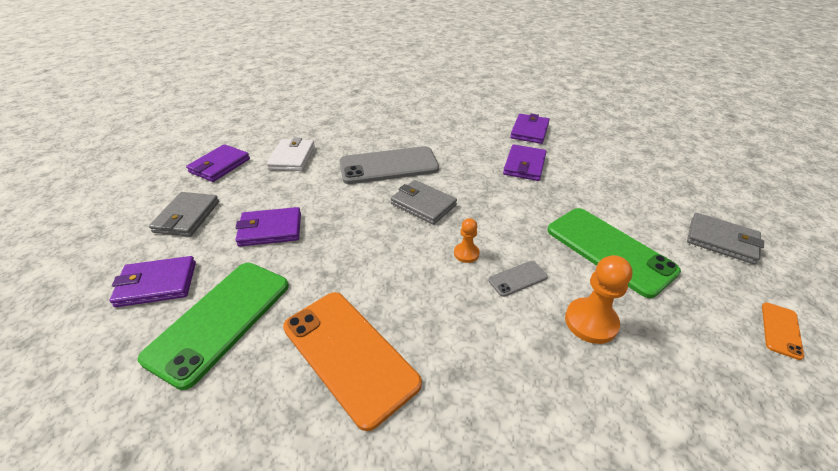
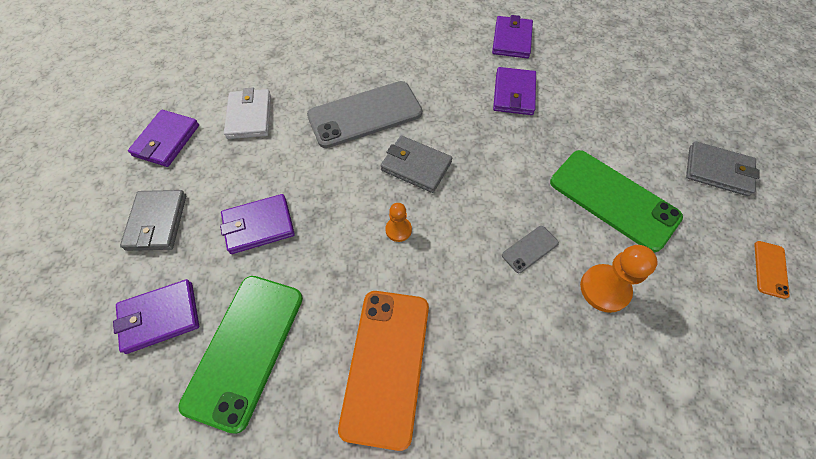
camera: 10 degrees left, 20 degrees up
(349, 354) = (386, 365): orange phone -> orange phone turned 60 degrees clockwise
(466, 253) = (474, 225): orange pawn -> orange pawn (398, 230)

